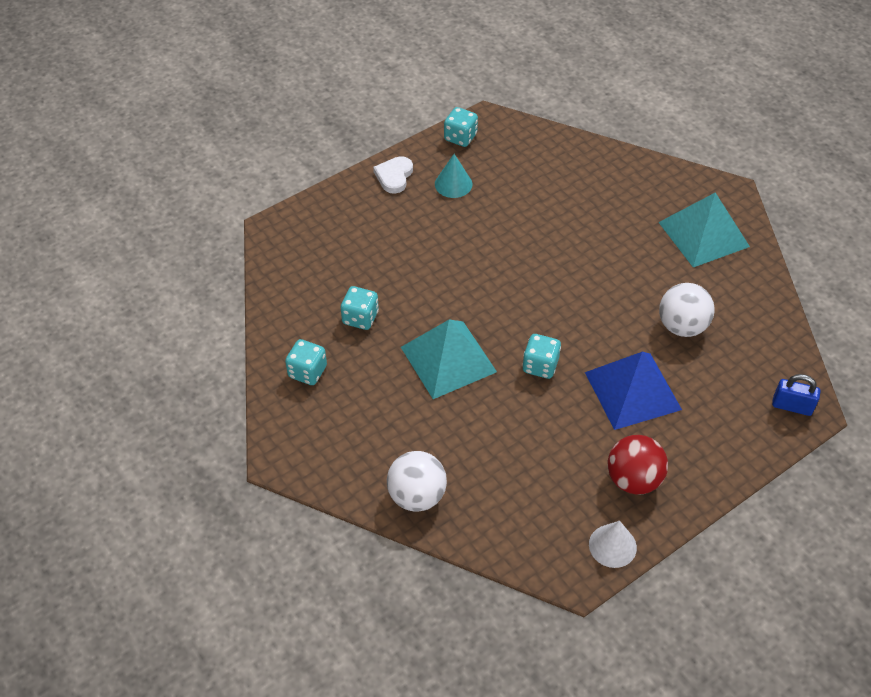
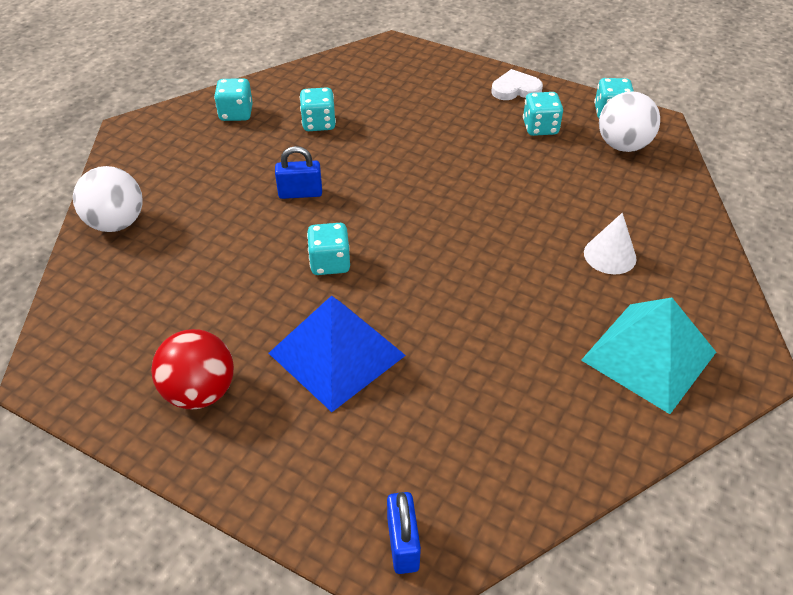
camera: 65 degrees right, 5 degrees down
(448, 359) = (300, 193): turquoise pyramid -> blue padlock
(453, 184) = (540, 128): turquoise cone -> turquoise dice
(612, 546) = (95, 398): white cone -> white cone (610, 255)
(682, 326) = (470, 375): white ball -> white ball (622, 145)

